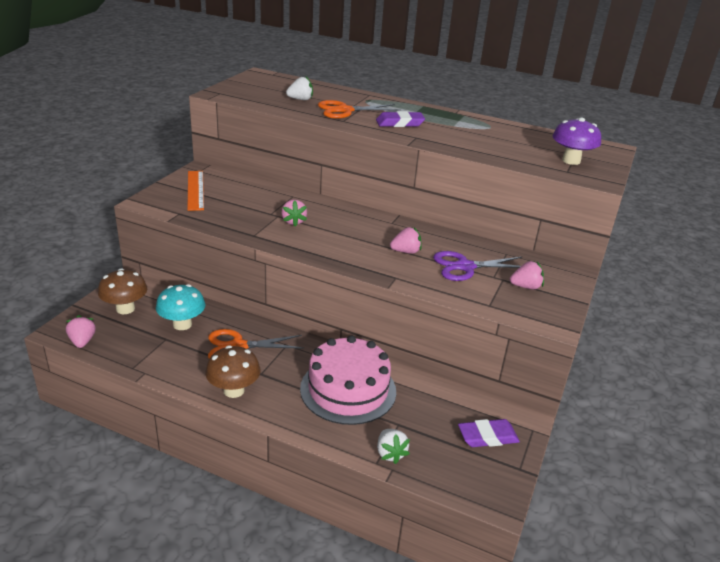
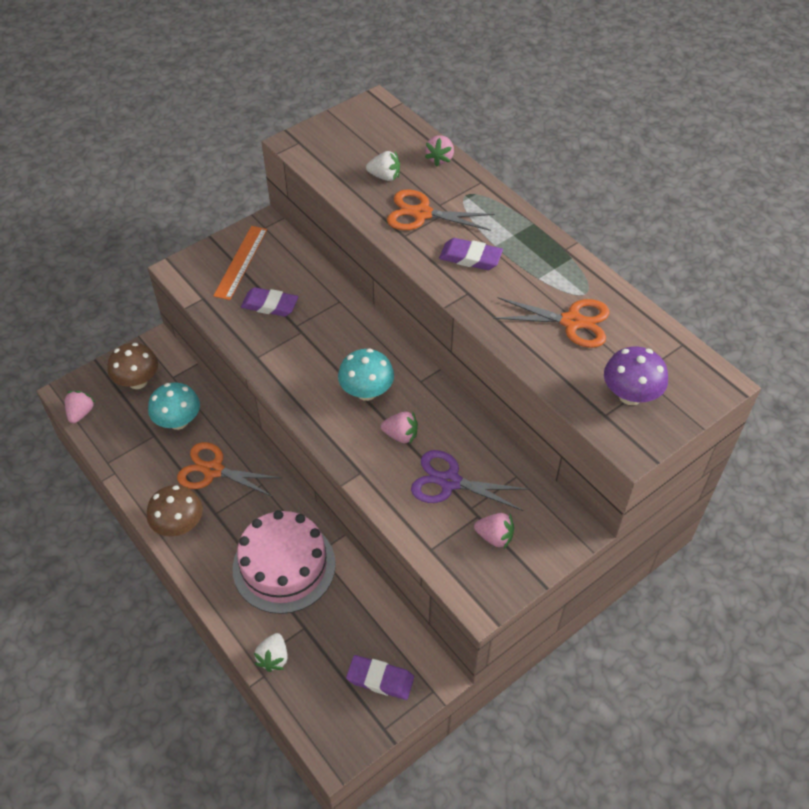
camera: 30 degrees right, 20 degrees up
(239, 207) = (270, 305): none -> purple eraser
(293, 221) = (311, 347): pink strawberry -> pink strawberry (440, 158)
(358, 235) = (366, 392): none -> turquoise mushroom
(497, 138) = (571, 322): none -> orange scissors

